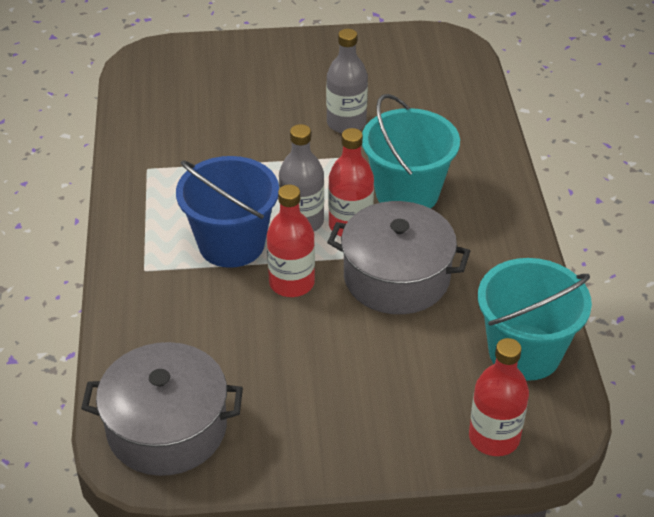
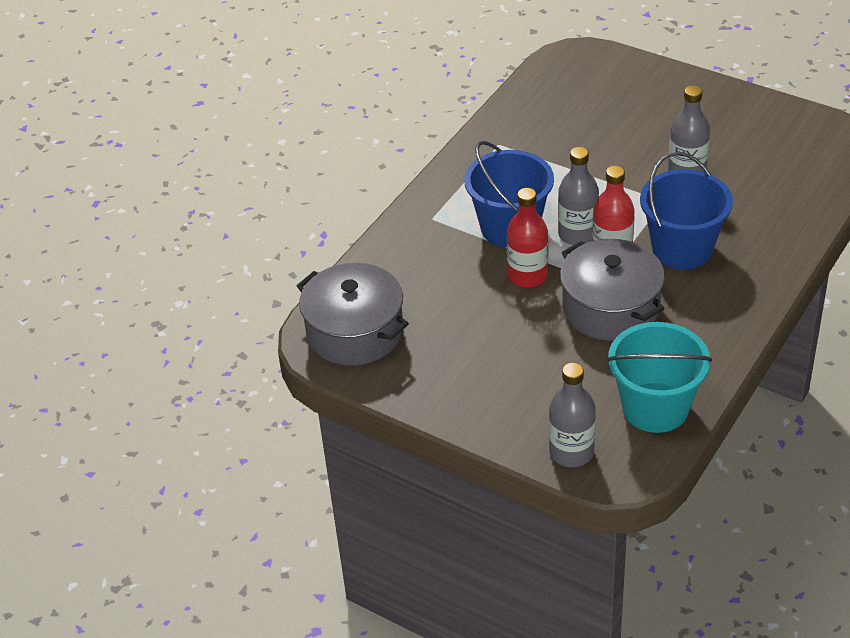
camera: 40 degrees right, 0 degrees up
(407, 193) = (682, 249): turquoise bucket -> blue bucket
(494, 437) = (571, 452): red bottle -> grey bottle

